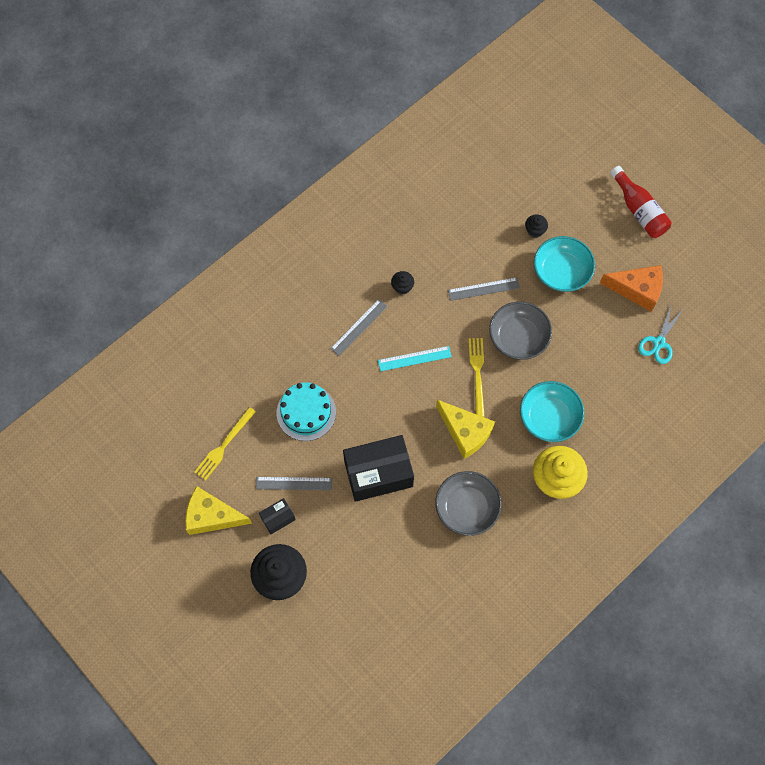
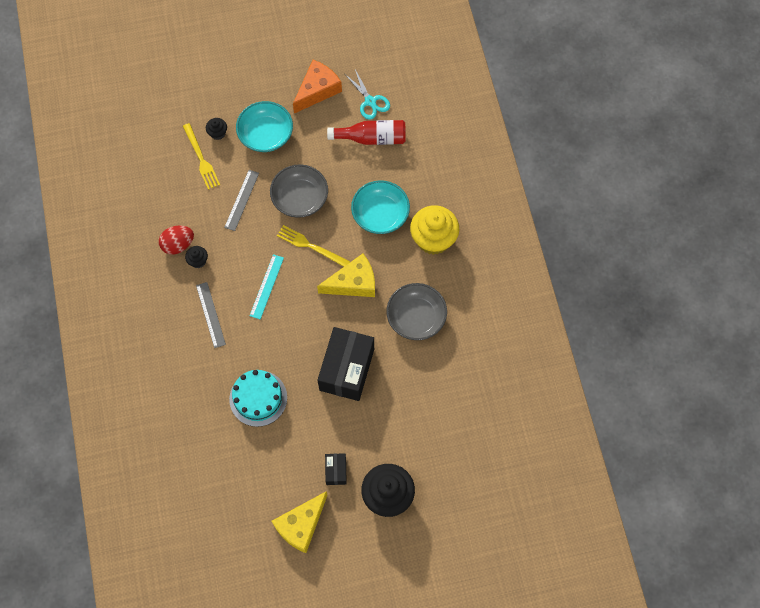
camera: 60 degrees left, 0 degrees up
(224, 445) = (244, 482): yellow fork -> yellow fork (201, 158)
(294, 483) = (314, 441): grey ruler -> none
(407, 262) = (178, 244): none -> red egg
(639, 210) = (252, 49): red bottle -> red bottle (372, 138)

